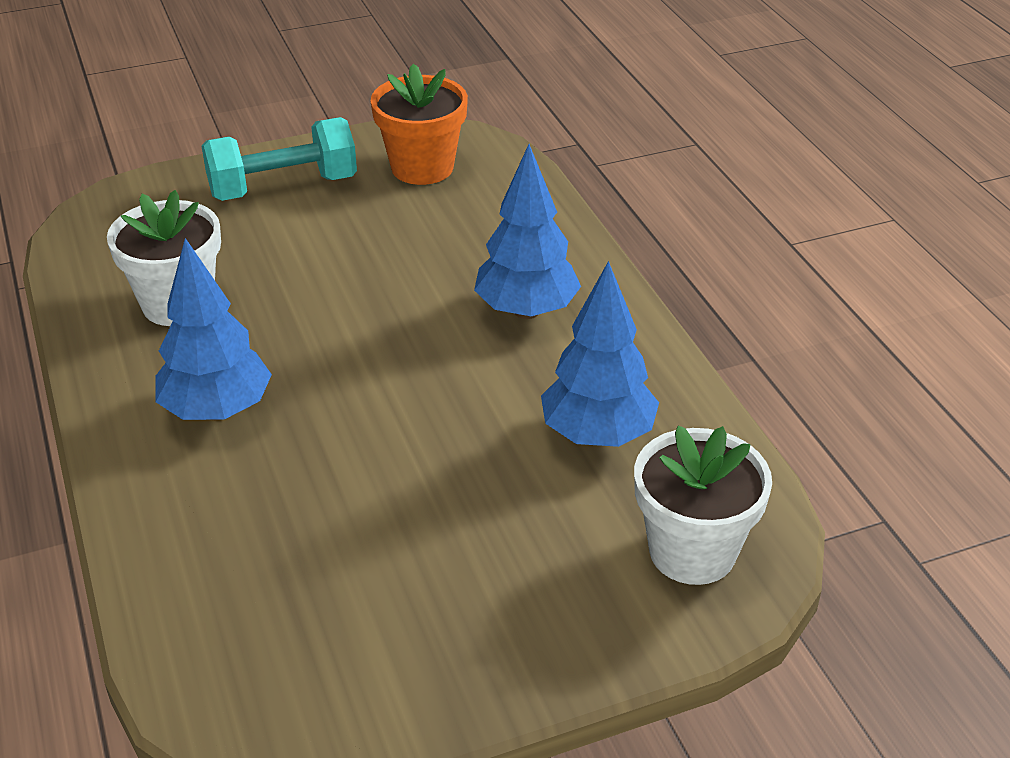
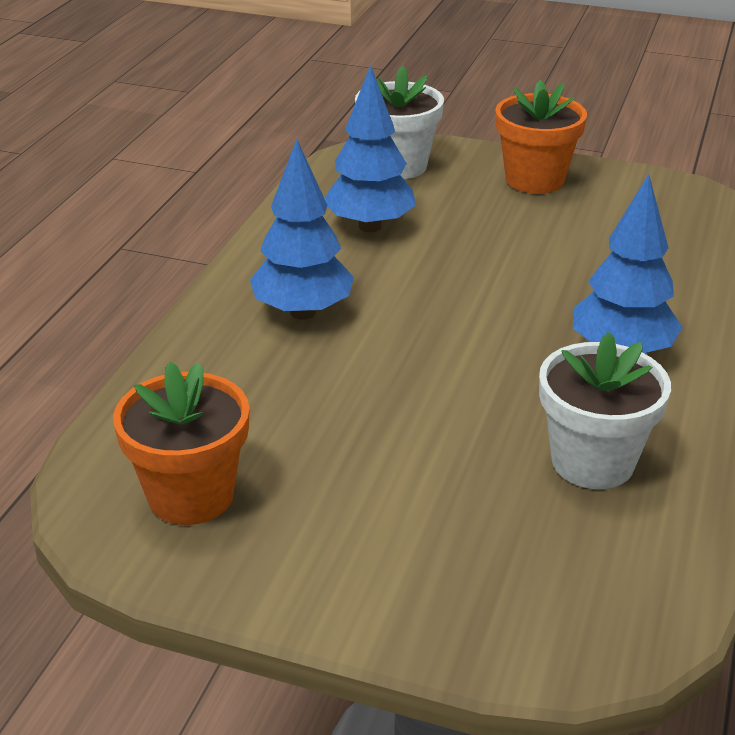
camera: 140 degrees left, 5 degrees down
(283, 187) = (363, 553): turquoise dumbbell -> none
(509, 627) = (534, 180): none -> orange flower pot

